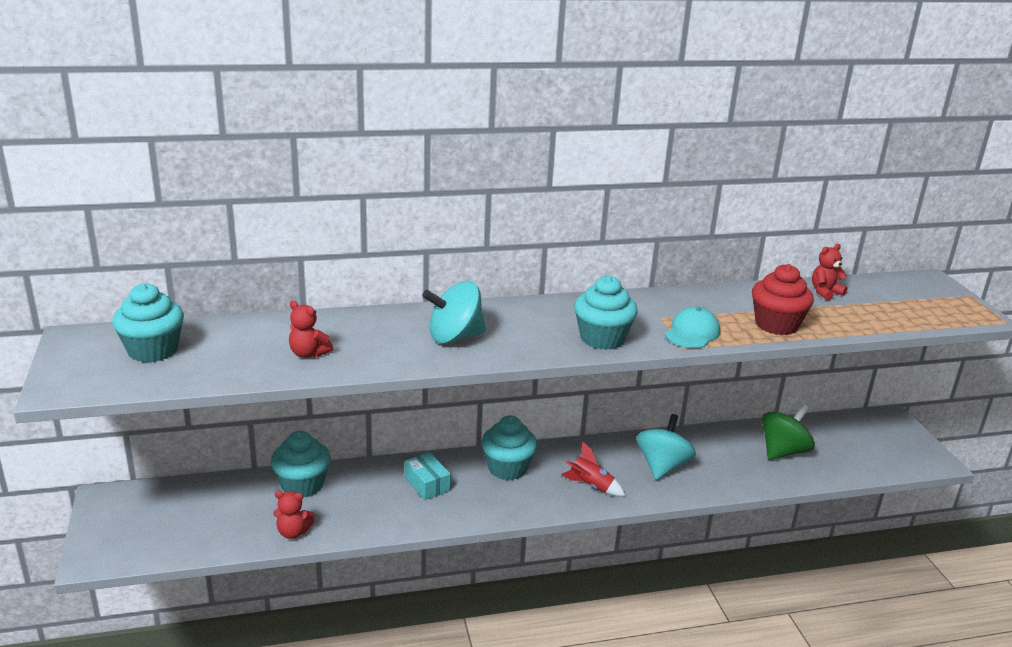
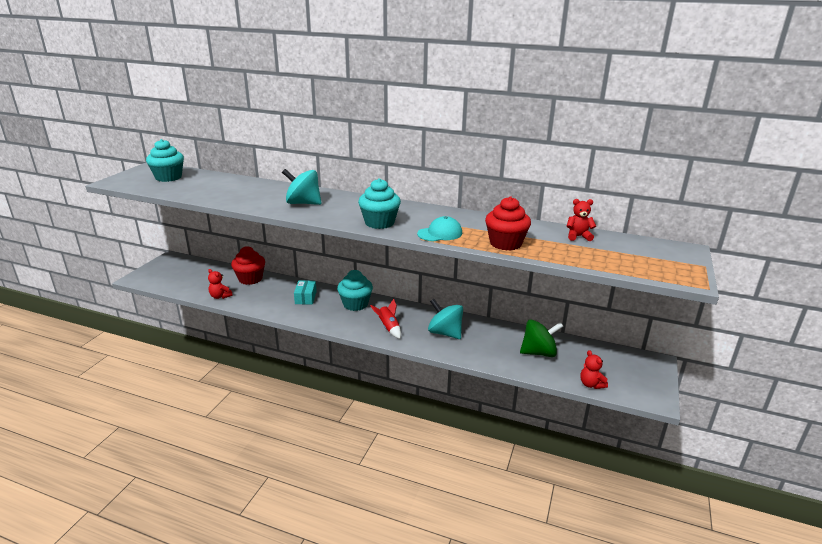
camera: 35 degrees right, 0 degrees up
(302, 485) = (250, 279): turquoise cupcake -> red cupcake
(308, 353) = (225, 193): red teddy bear -> red teddy bear (591, 384)
(662, 466) = (445, 333): turquoise spinning top -> turquoise spinning top turned 105 degrees counterclockwise

